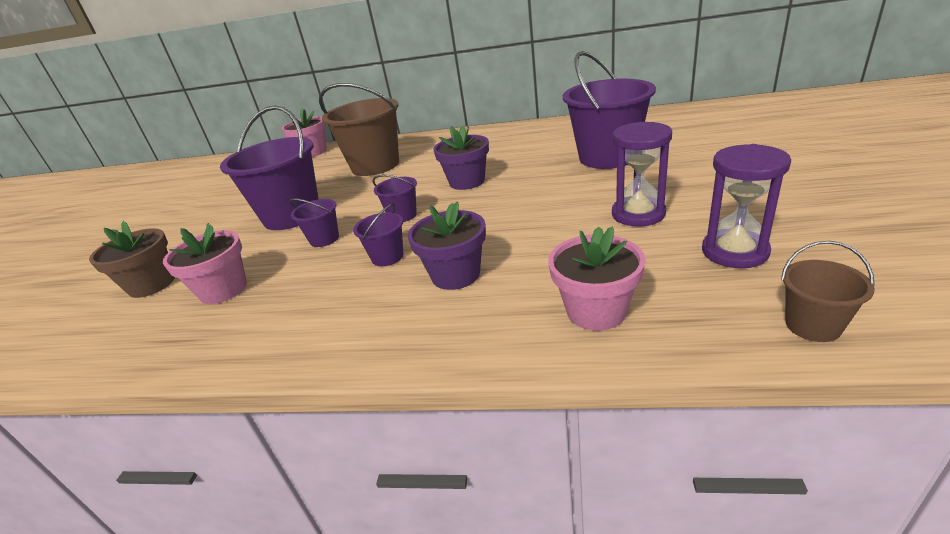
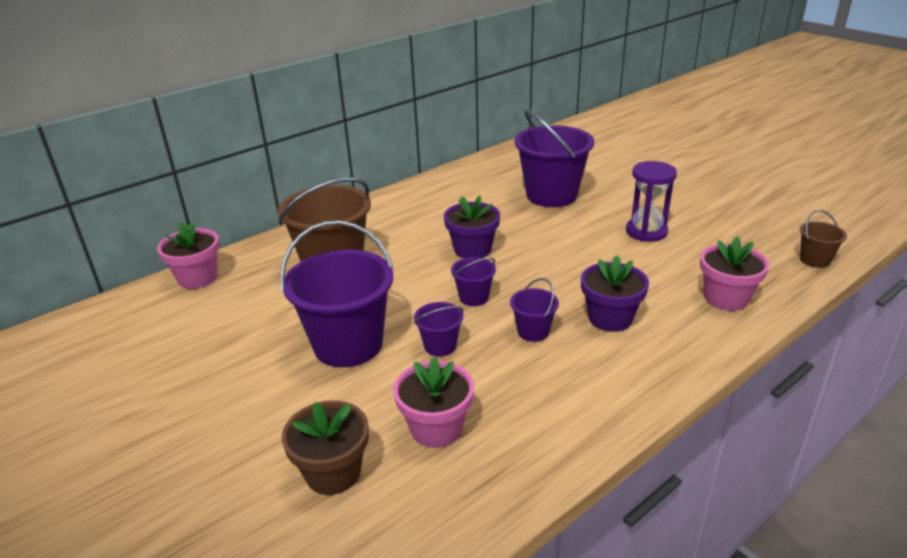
camera: 50 degrees left, 0 degrees up
(734, 251) = (731, 236): purple hourglass -> none

